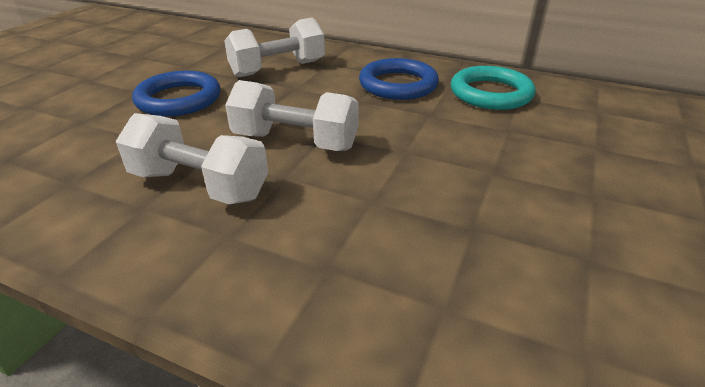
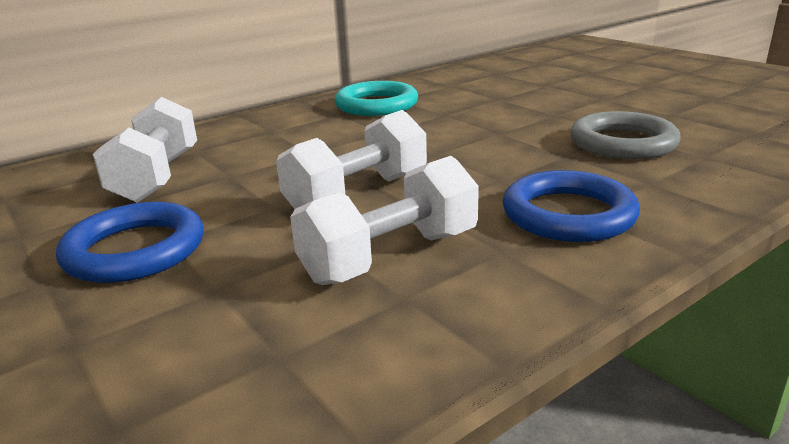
camera: 60 degrees left, 10 degrees down
(398, 85) = (304, 131): blue ring -> blue ring (568, 214)
(554, 265) = (623, 143): none -> grey ring

